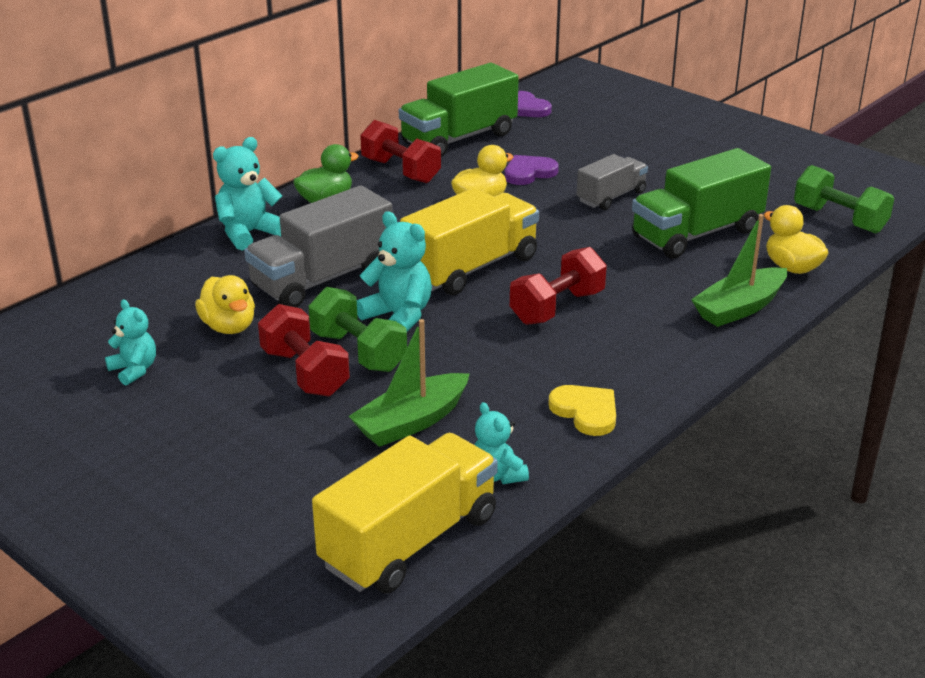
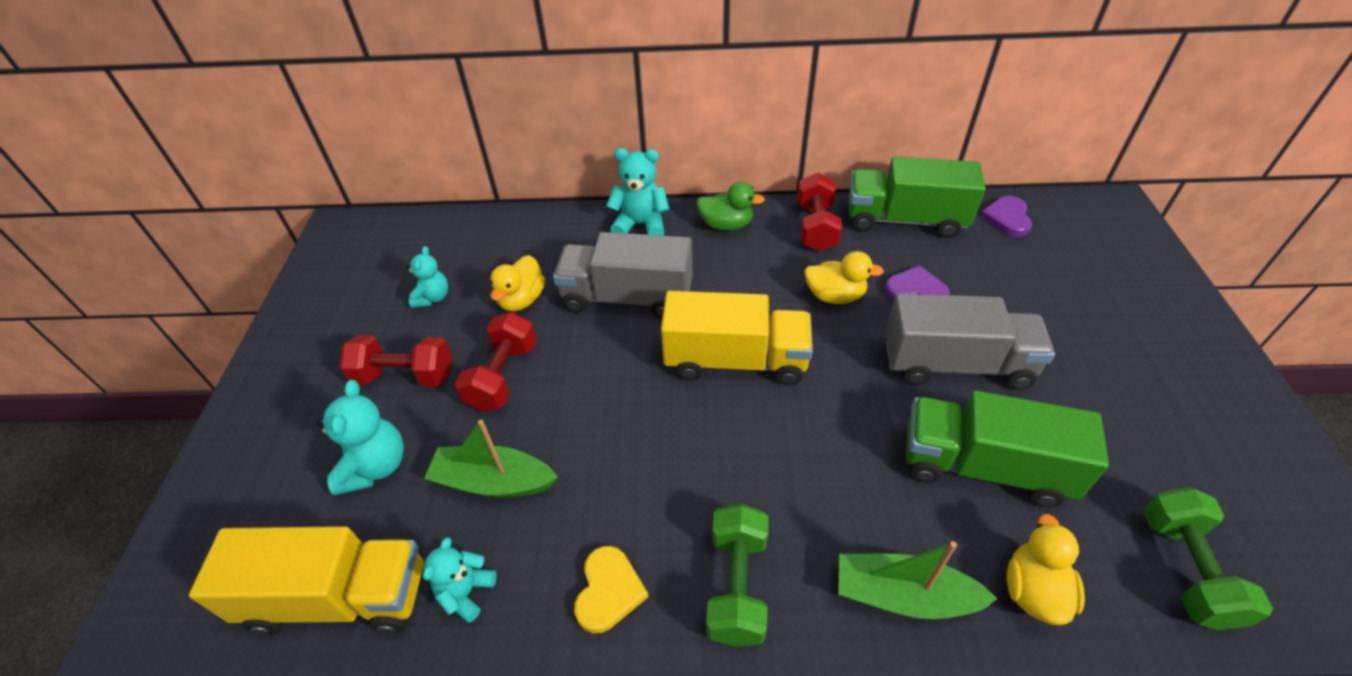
camera: 50 degrees right, 15 degrees up
(358, 352) = (556, 383): green dumbbell -> green dumbbell (737, 585)
(398, 316) = (623, 371): turquoise teddy bear -> turquoise teddy bear (375, 466)
(557, 307) = (742, 455): red dumbbell -> red dumbbell (405, 376)
(611, 197) = (956, 364): grey truck -> grey truck, size x1.70

